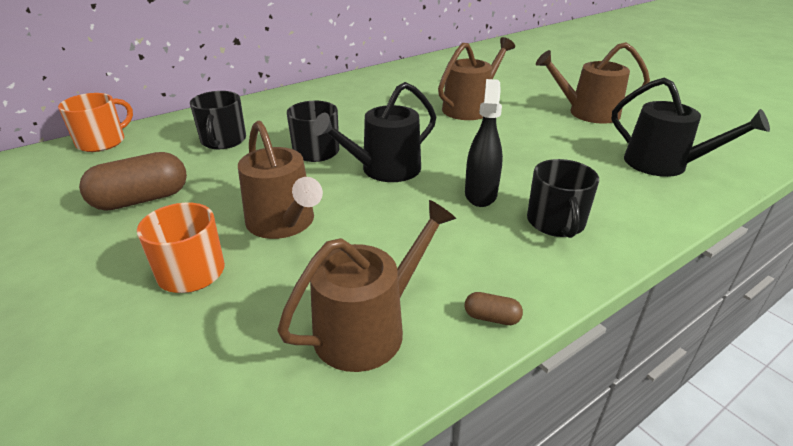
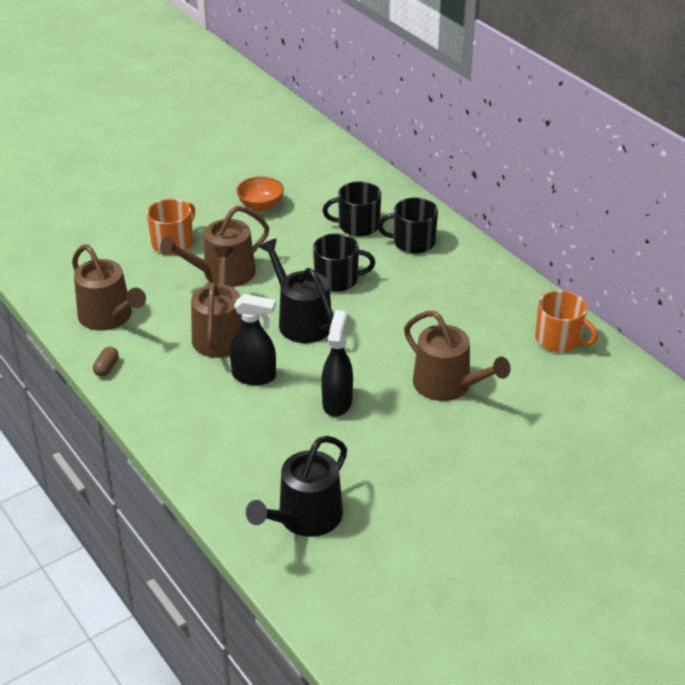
camera: 90 degrees right, 5 degrees up
(102, 142) = (354, 166): orange mug -> orange mug (559, 339)
(141, 199) = (260, 206): brown capsule -> orange bowl
(506, 151) = (337, 402): none -> black spray bottle
(556, 222) = (206, 415): black mug -> black mug (412, 242)
(587, 113) = (441, 487): brown watering can -> brown watering can (220, 334)

